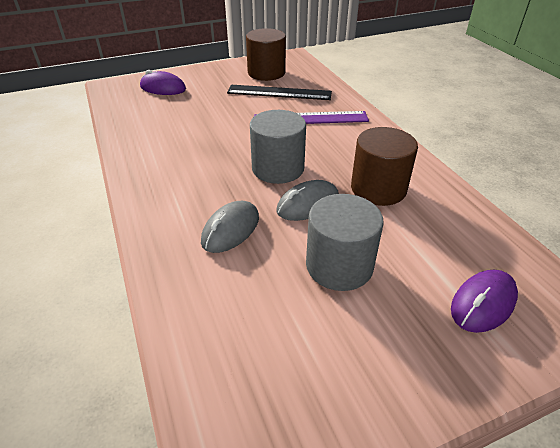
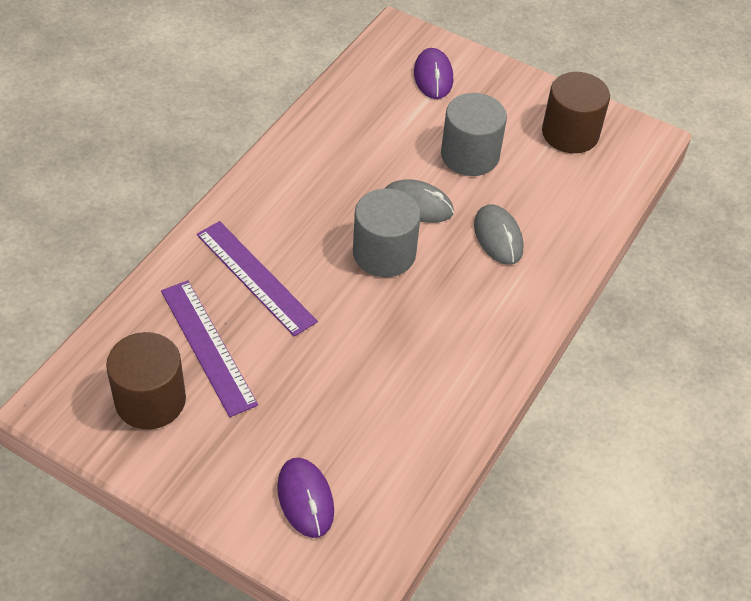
camera: 130 degrees left, 10 degrees up
(230, 230) = (498, 237): grey mouse -> grey mouse turned 75 degrees clockwise
(279, 92) = (208, 346): black ruler -> purple ruler
(378, 188) = (349, 168): brown cylinder -> brown cylinder (570, 133)
(483, 303) = (433, 77): purple mouse -> purple mouse turned 75 degrees clockwise

